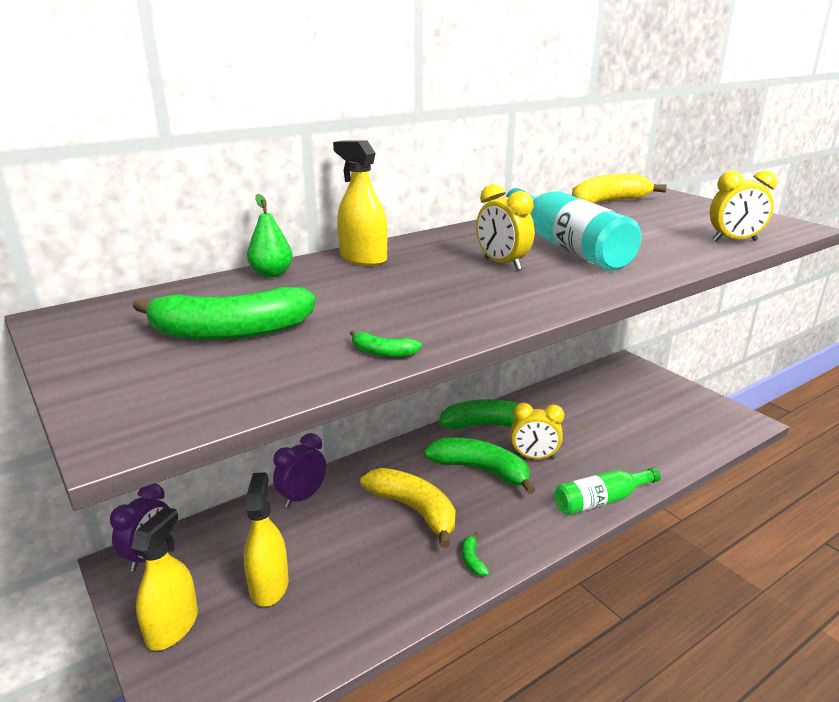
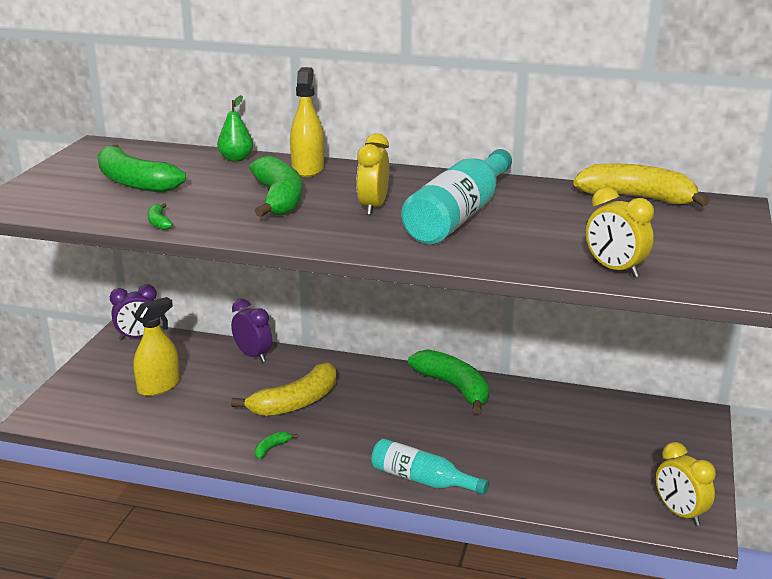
camera: 50 degrees right, 0 degrees up
(172, 627) = (94, 375): yellow spray bottle -> none
(302, 497) = (253, 355): purple clock -> purple clock turned 45 degrees clockwise
(414, 510) = (296, 402): yellow banana -> yellow banana turned 45 degrees clockwise
(480, 470) = (383, 409): green banana -> green banana (278, 199)
(534, 457) = (438, 426): yellow clock -> yellow clock (680, 513)
(601, 500) = (422, 480): green bottle -> turquoise bottle

